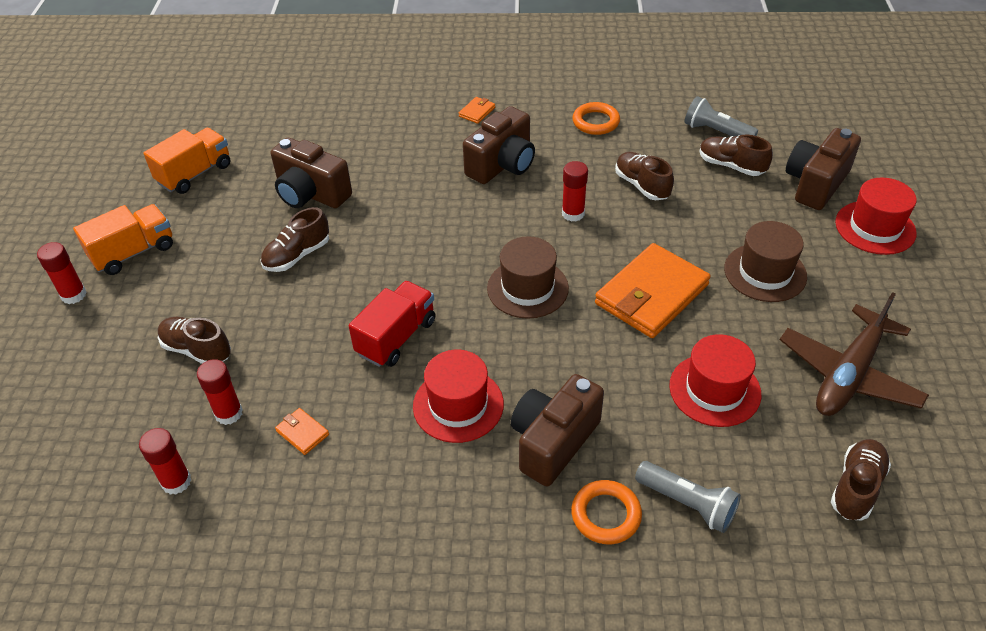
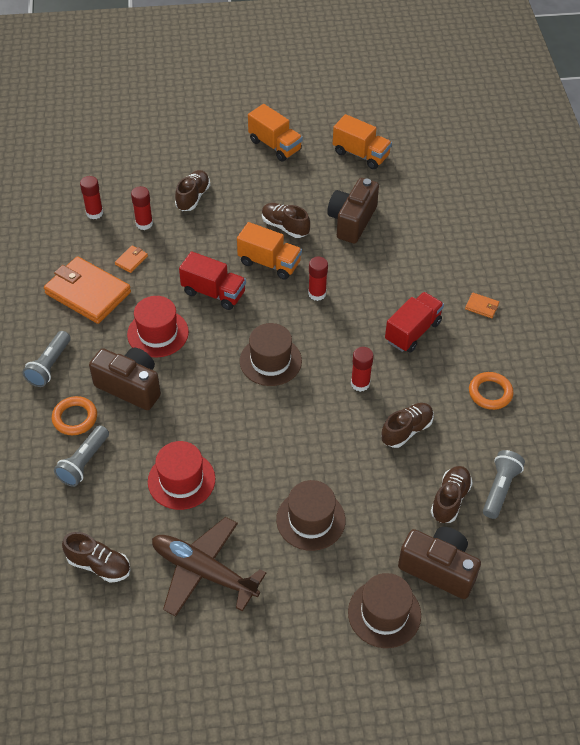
camera: 80 degrees right, 5 degrees up
(73, 295) = (233, 129): red glue stick -> red glue stick (317, 294)
(358, 276) = (269, 263): none -> orange truck
(499, 551) = (49, 366): none -> grey flashlight
(502, 165) = (412, 331): brown camera -> red truck
(651, 294) = (274, 439): orange wallet -> orange wallet (88, 293)
(875, 227) = (384, 613): red hat -> brown hat

